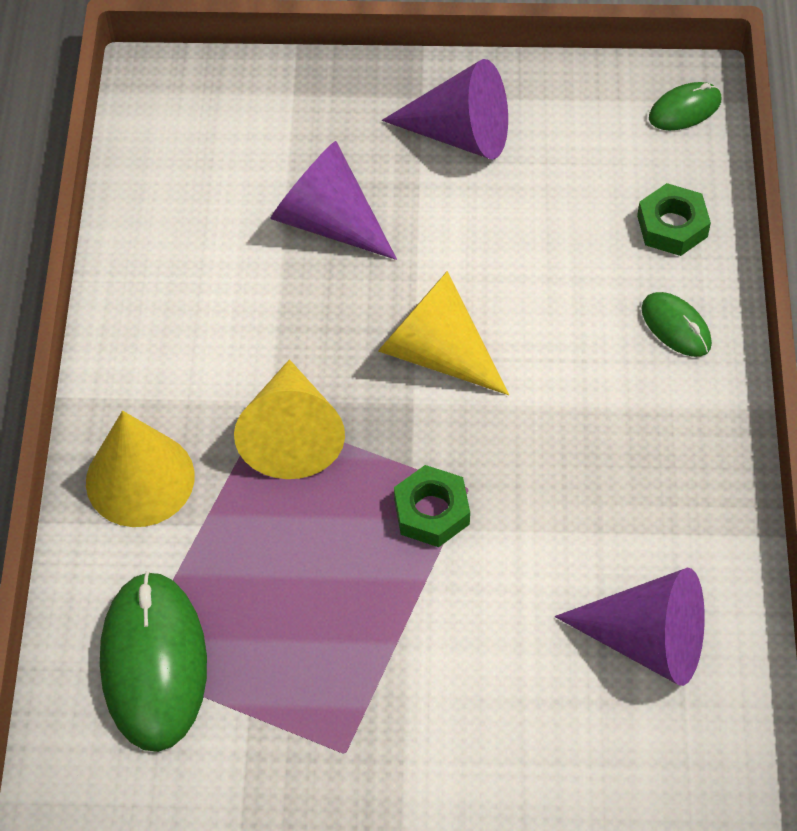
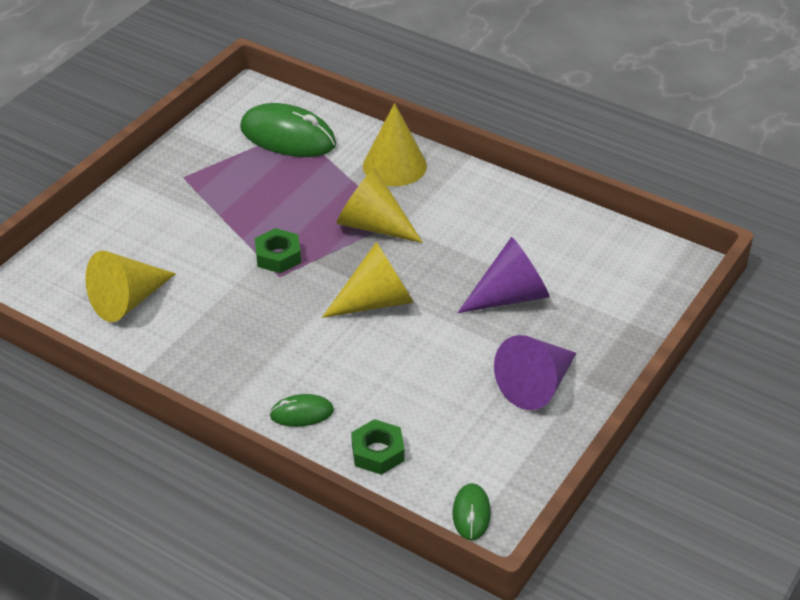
camera: 120 degrees right, 15 degrees down
(647, 640) = (128, 301): purple cone -> yellow cone

